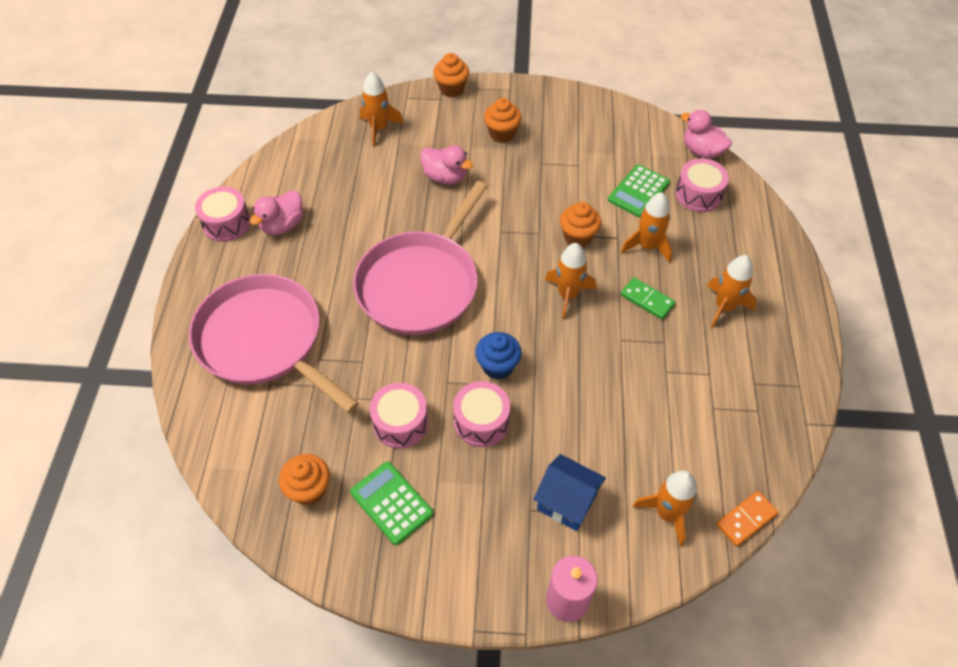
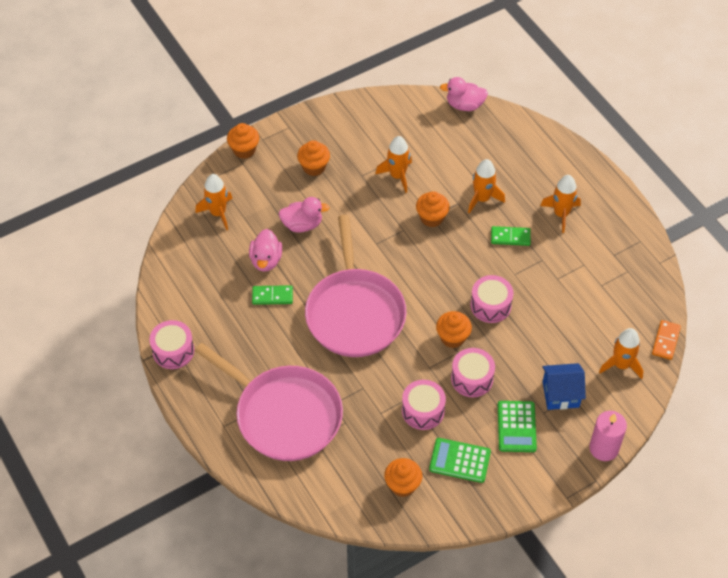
camera: 35 degrees left, 0 degrees up
(264, 341) = (284, 415): pink pan -> pink pan turned 150 degrees counterclockwise
(282, 225) = (217, 328): pink duck -> pink duck (266, 260)
(358, 225) = (272, 296): none -> green domino
(498, 366) = (452, 338): blue cupcake -> orange cupcake
(568, 295) = (458, 263): orange rocket -> orange rocket (397, 176)
(639, 191) = (446, 160): green calculator -> green calculator (516, 427)
(698, 194) = (487, 141): pink drum -> pink drum (490, 305)

